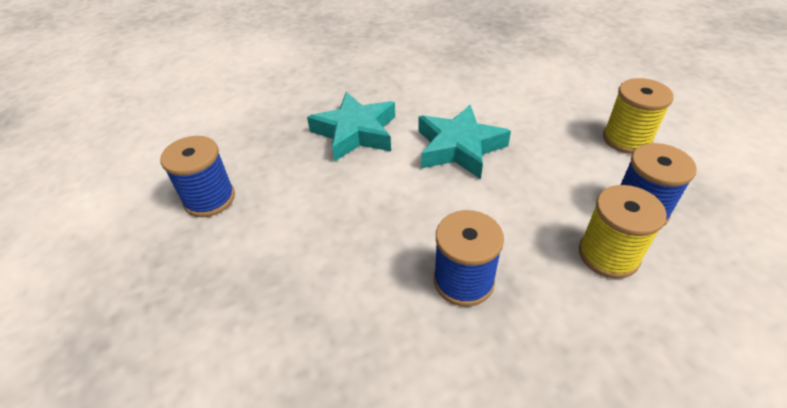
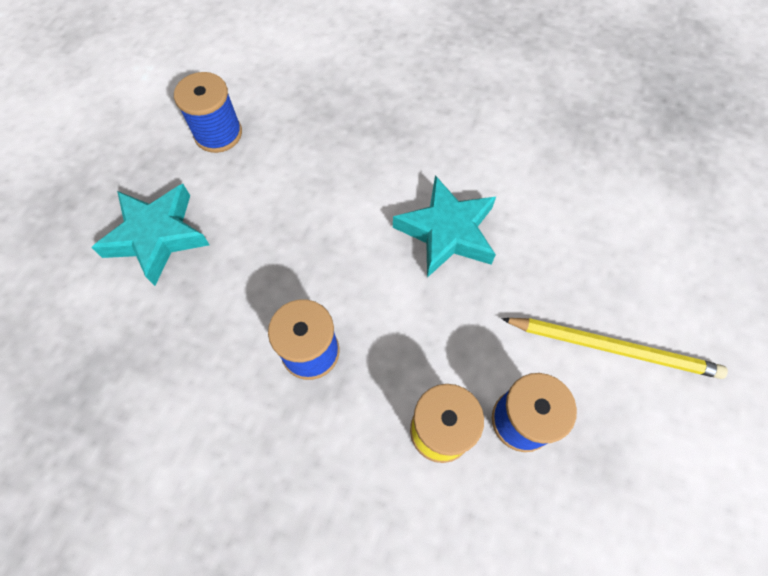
camera: 40 degrees right, 20 degrees up
(355, 132) = (381, 148): turquoise star -> turquoise star (157, 236)
(626, 139) = (613, 348): yellow spool -> yellow pencil

